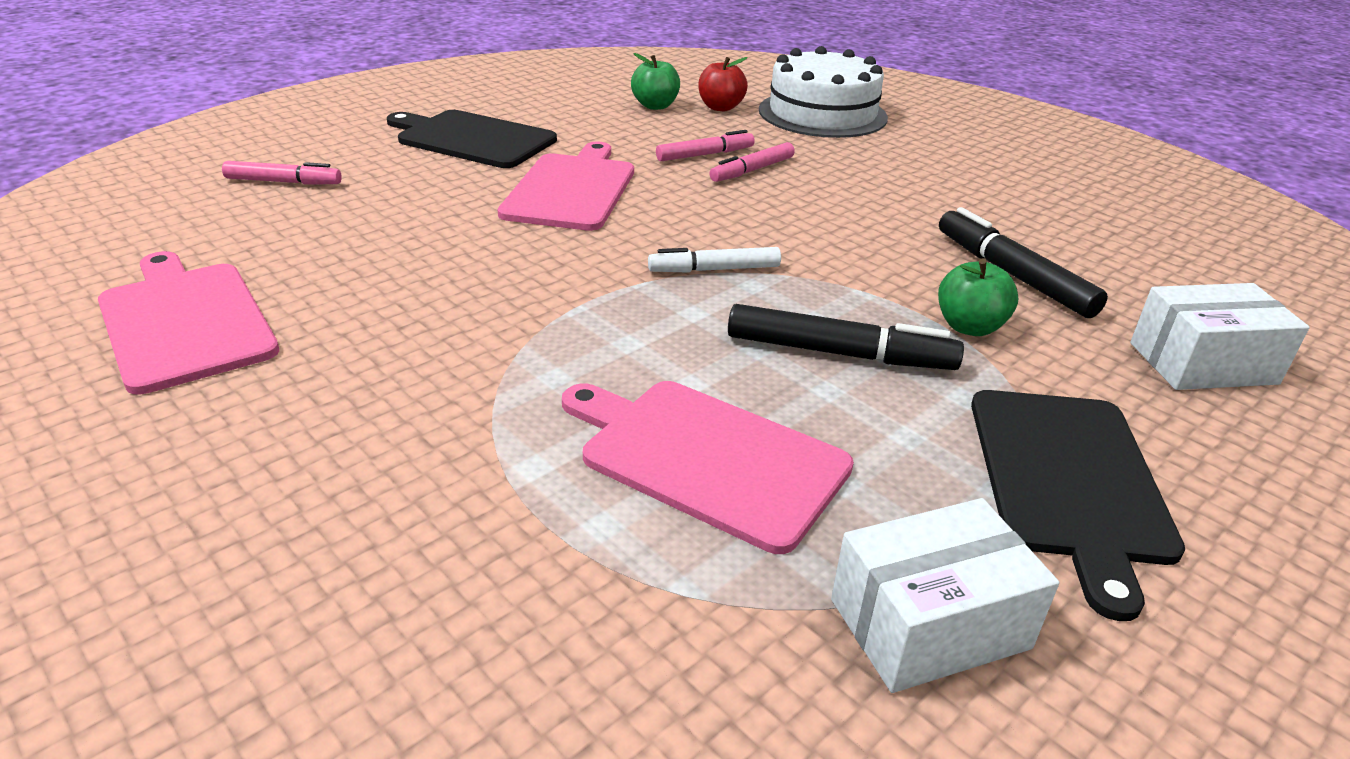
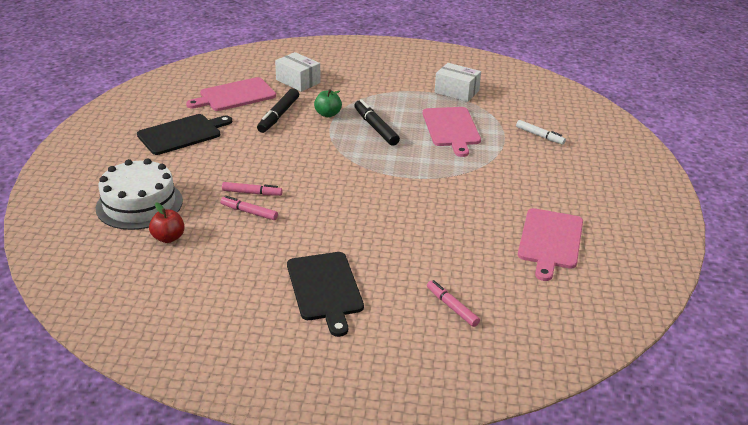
camera: 130 degrees left, 0 degrees up
(571, 189) = (339, 226): pink cutting board -> pink cutting board (235, 95)
(655, 106) = (193, 259): green apple -> none
(714, 269) = (357, 165): white marker -> white marker (539, 136)
(1069, 480) = (385, 88): black cutting board -> black cutting board (182, 134)

